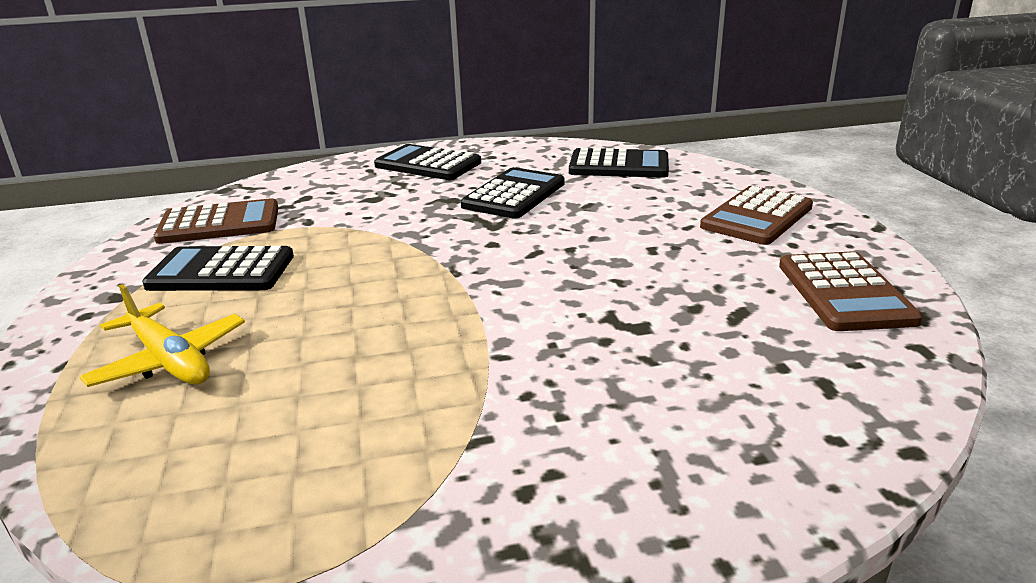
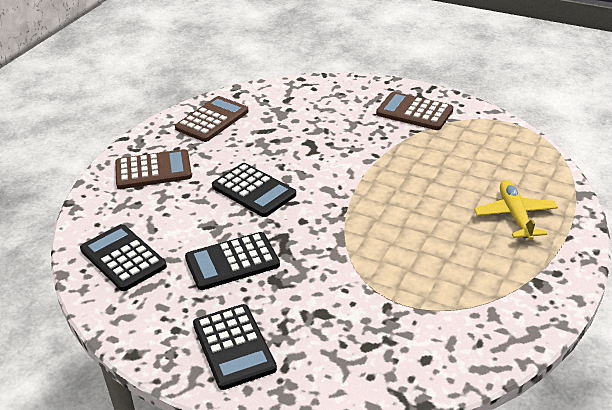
camera: 140 degrees left, 10 degrees up
(219, 223) = (449, 340): brown calculator -> brown calculator (414, 112)
(221, 271) = (468, 275): black calculator -> black calculator (254, 191)

